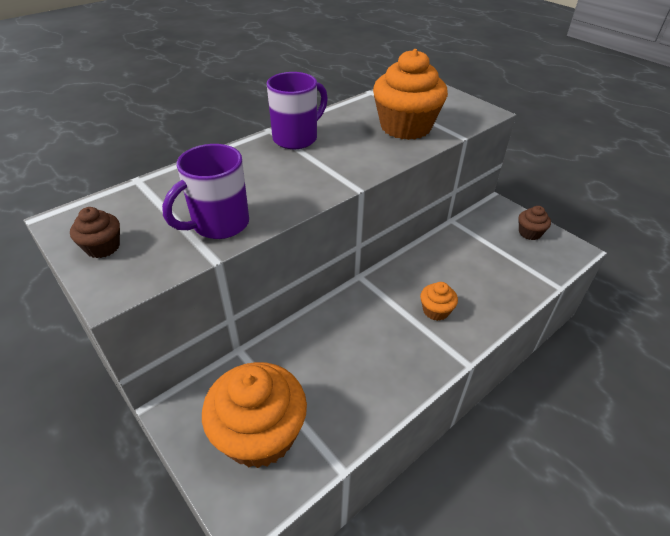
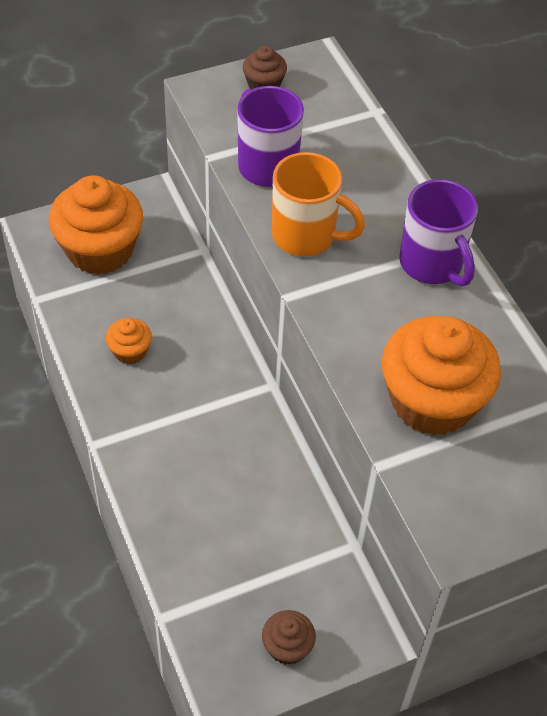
camera: 105 degrees right, 10 degrees up
(294, 191) = (306, 236): none -> orange mug
(436, 311) = (182, 445): orange cupcake -> orange cupcake (130, 351)

